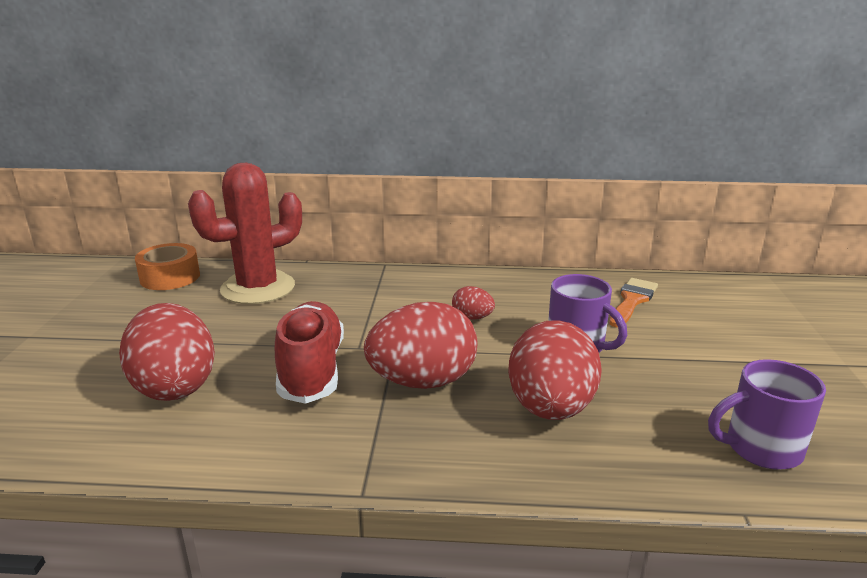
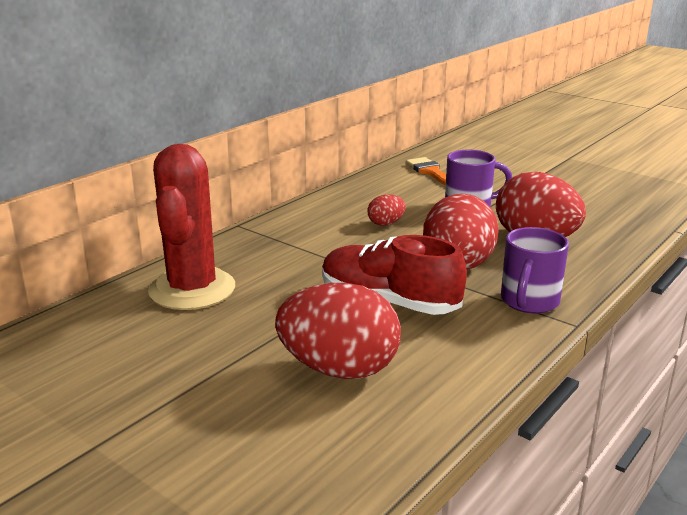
camera: 55 degrees left, 0 degrees up
(170, 277) = (79, 329): orange tape -> none
(760, 448) = (625, 205): purple mug -> purple mug (529, 302)

